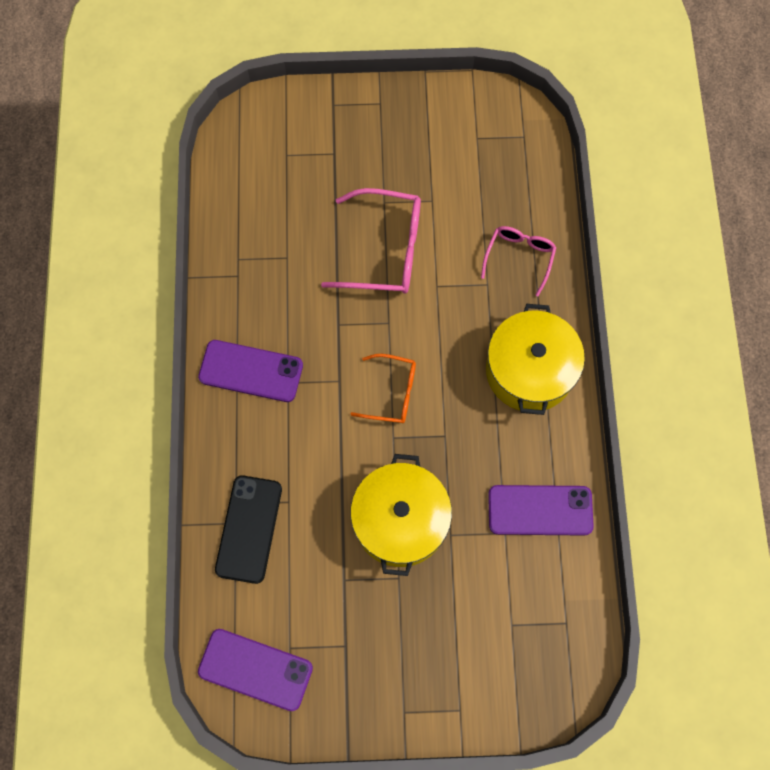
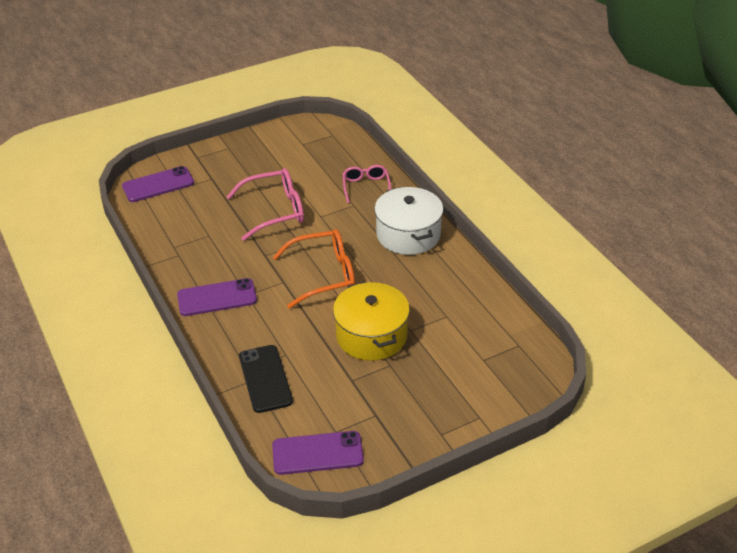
camera: 25 degrees left, 30 degrees down
(391, 393) = (323, 275): orange glasses -> orange glasses, size x1.65
(529, 370) = (408, 234): yellow pot -> white pot
(540, 510) = (462, 297): purple phone -> purple phone (158, 185)

